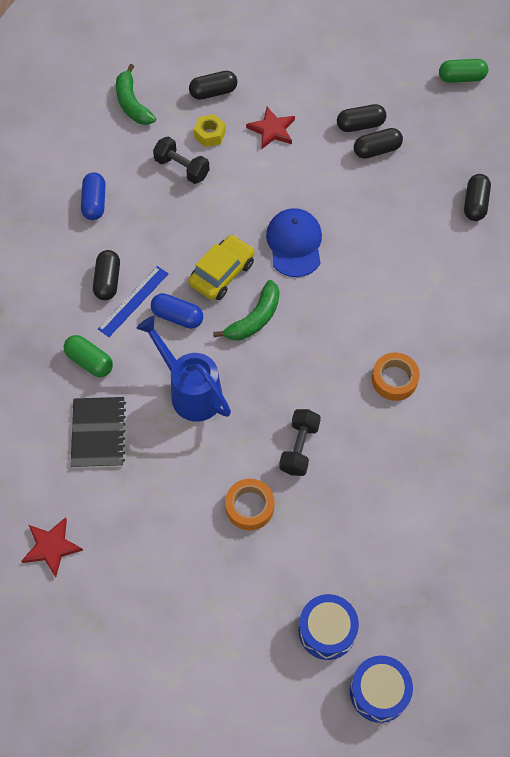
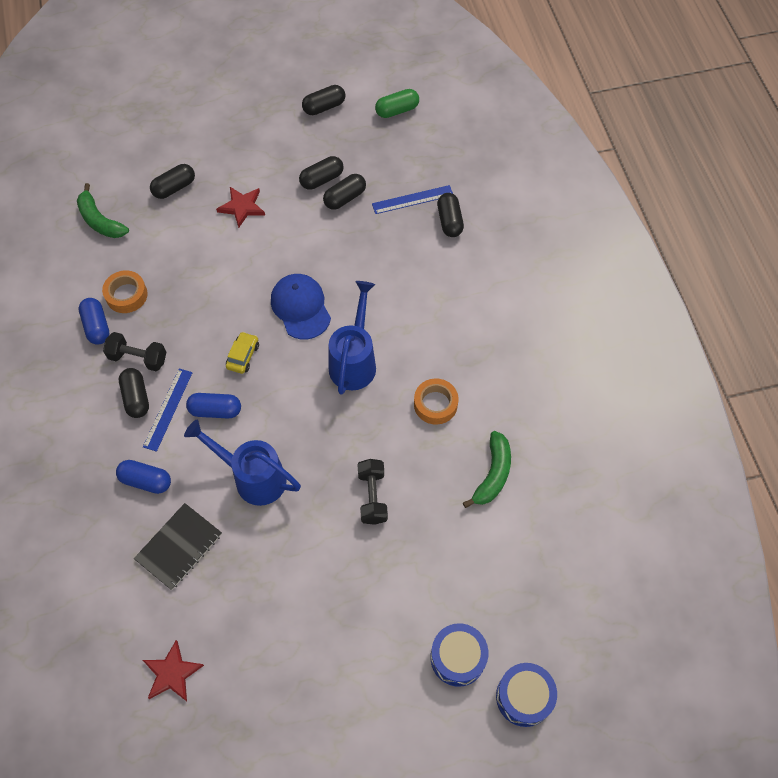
camera: 20 degrees left, 0 degrees up
(89, 361) = (146, 481): green capsule -> blue capsule
(98, 433) = (179, 547): black notebook -> black notebook turned 60 degrees clockwise
(182, 168) = (170, 268): black dumbbell -> black dumbbell (138, 358)
(209, 134) = (185, 228): yellow nut -> none
(222, 273) = (243, 356): yellow car -> yellow car, size x0.62
(249, 507) = (346, 567): orange tape -> orange tape (126, 295)
(254, 319) = (288, 389): green banana -> green banana (493, 474)
(328, 312) = (354, 361): none -> blue watering can
(388, 54) = (324, 107): none -> black capsule
(445, 171) = (412, 200): none -> blue ruler

